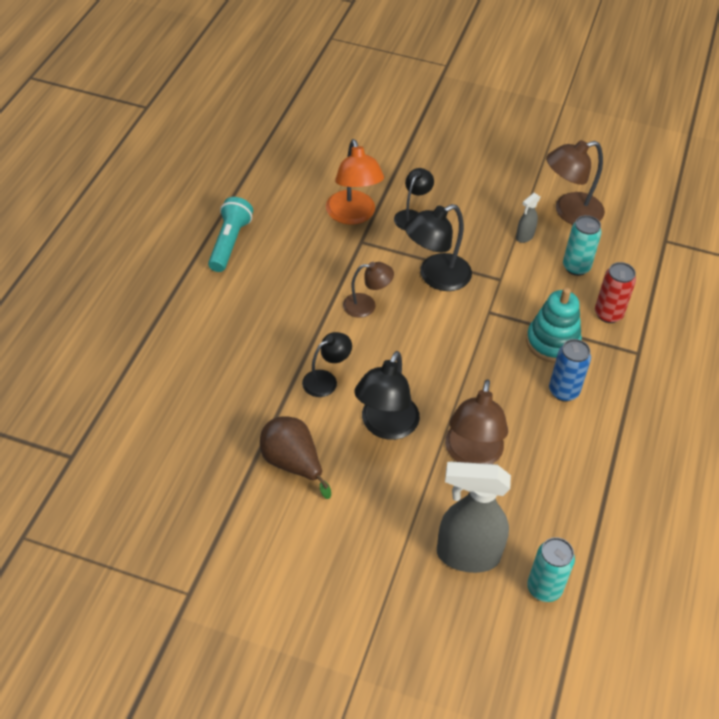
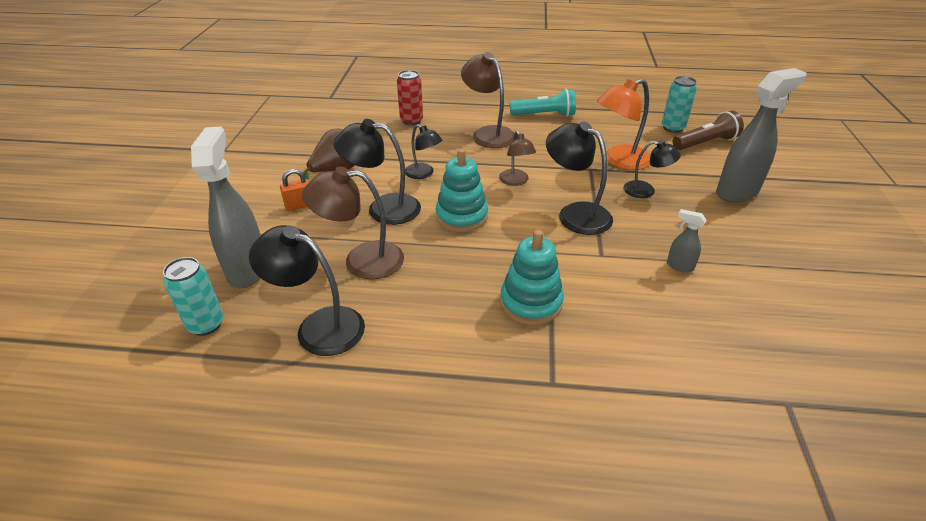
camera: 80 degrees right, 10 degrees down
(341, 143) = (705, 143): none -> brown flashlight
(358, 505) = (300, 205): none -> orange padlock
(418, 363) = (461, 216): none -> turquoise stacking toy
(432, 159) = (737, 192): none -> grey spray bottle
(559, 496) = (319, 326): none -> black lamp
(563, 391) = (462, 318): blue can -> none
(569, 212) = (753, 299): brown lamp -> brown lamp (488, 133)
(576, 267) = (662, 313): turquoise can -> turquoise can (672, 128)
(608, 314) = (602, 348): red can -> red can (411, 121)

